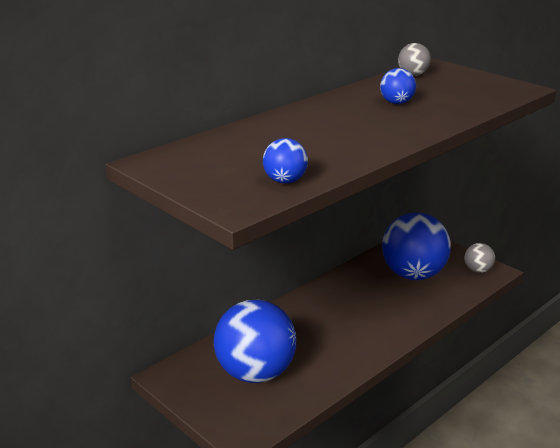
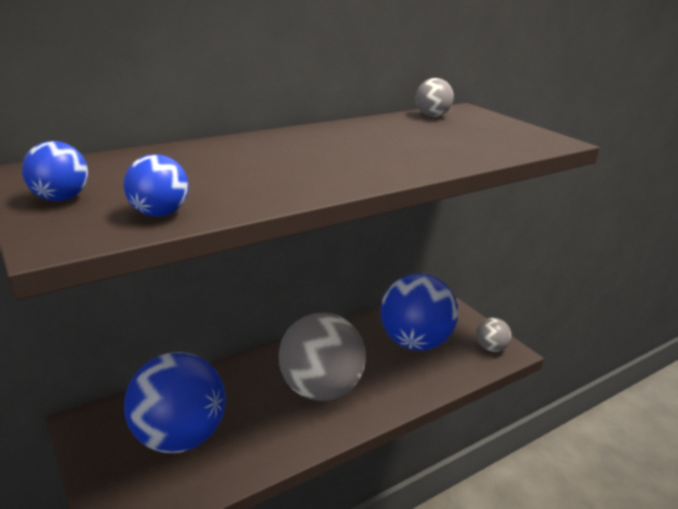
camera: 10 degrees right, 0 degrees up
(352, 322) = (321, 389): none -> grey ball
(396, 103) = (389, 141): blue ball -> blue ball (61, 198)

